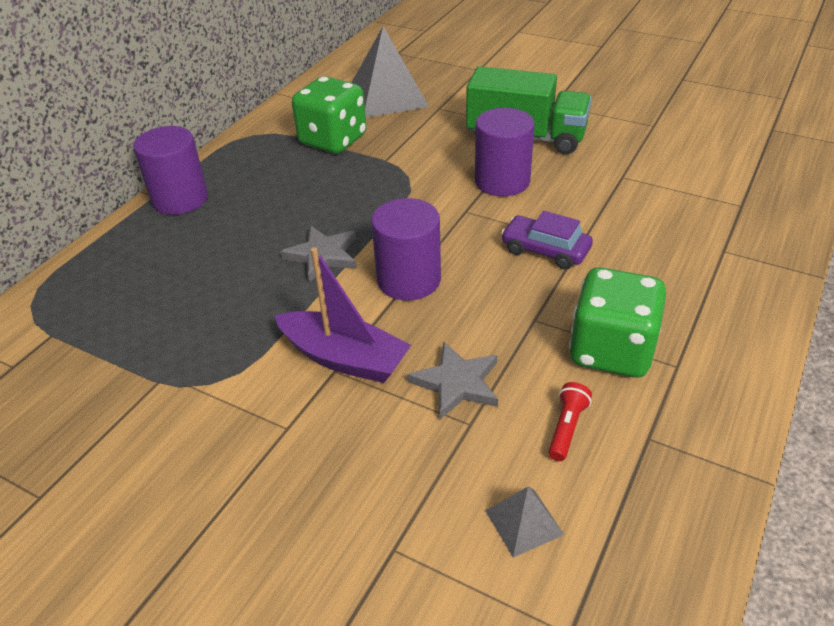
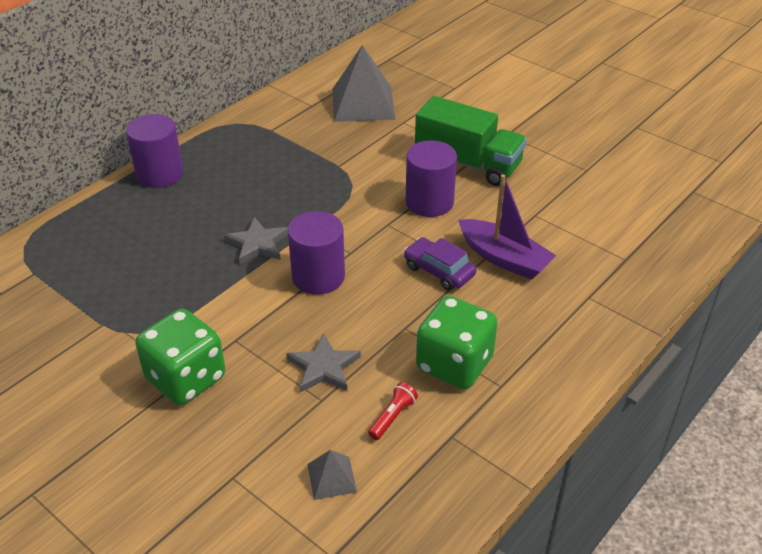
camera: 10 degrees right, 0 degrees up
(333, 140) = (301, 139): green dice -> green dice (186, 378)
(344, 358) = (245, 332): purple boat -> purple boat (504, 258)

